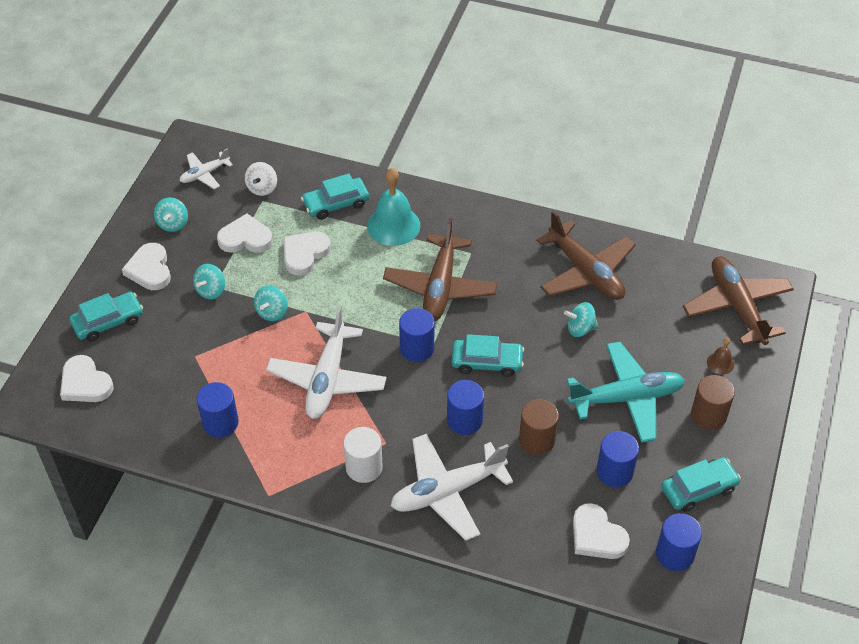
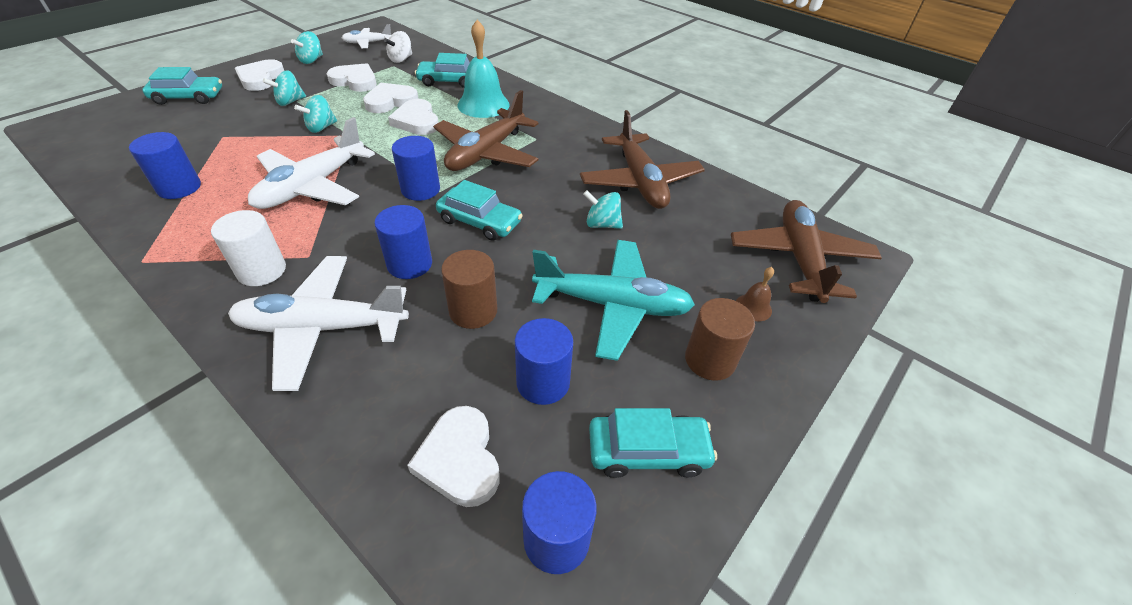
camera: 20 degrees right, 5 degrees down
(85, 383) = (115, 127): white heart -> white heart (417, 121)

